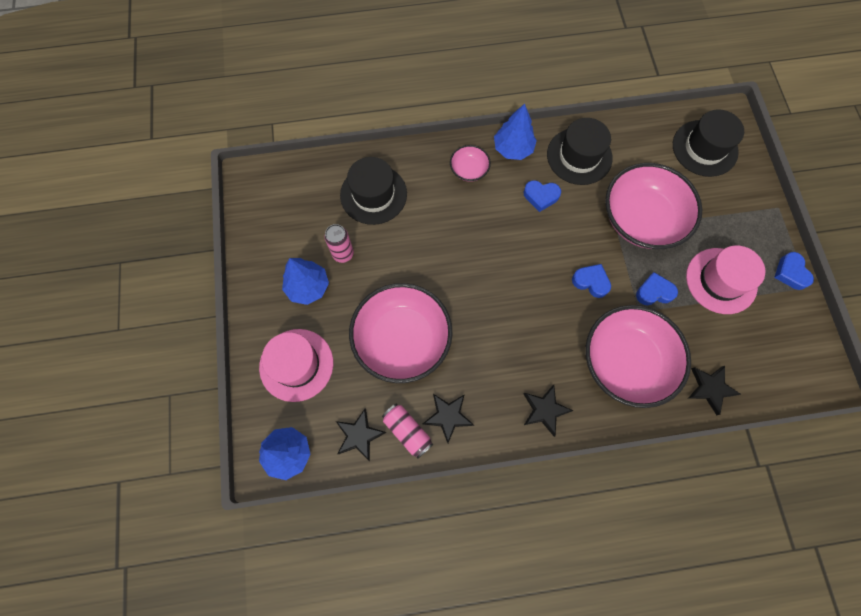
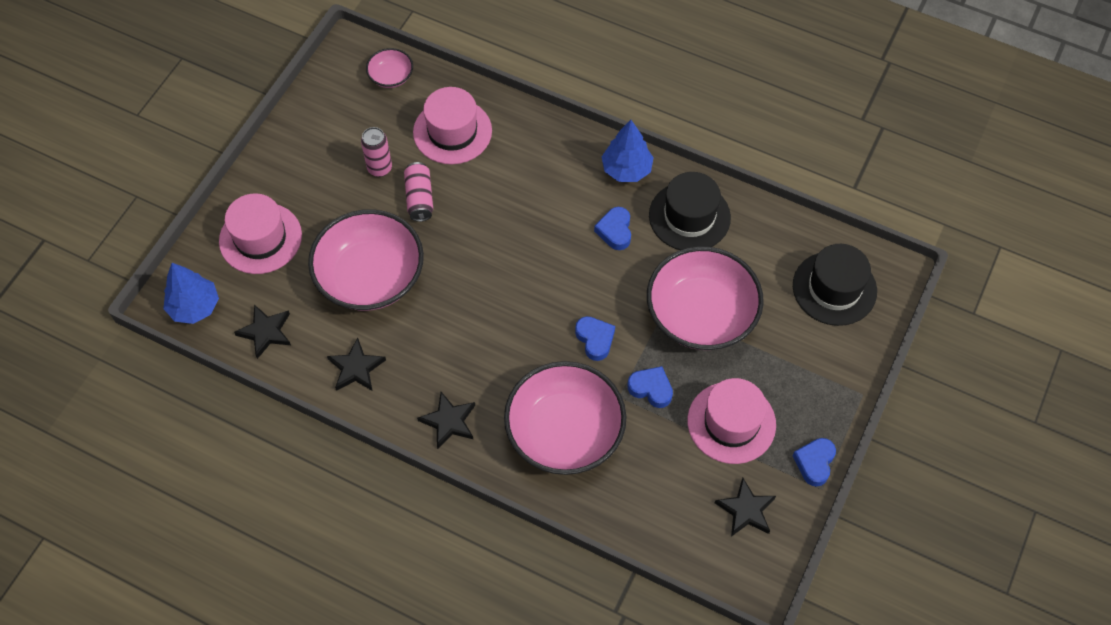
camera: 35 degrees right, 10 degrees down
(308, 287) = (324, 178): blue tree -> none
(373, 194) = (452, 131): black hat -> pink hat
(407, 431) = (310, 356): pink can -> pink can (419, 198)
(469, 170) = (564, 163): pink bowl -> pink bowl (391, 76)
(541, 196) = (615, 231): blue heart -> blue heart turned 45 degrees clockwise
(710, 388) = (627, 510): black star -> black star (746, 510)

